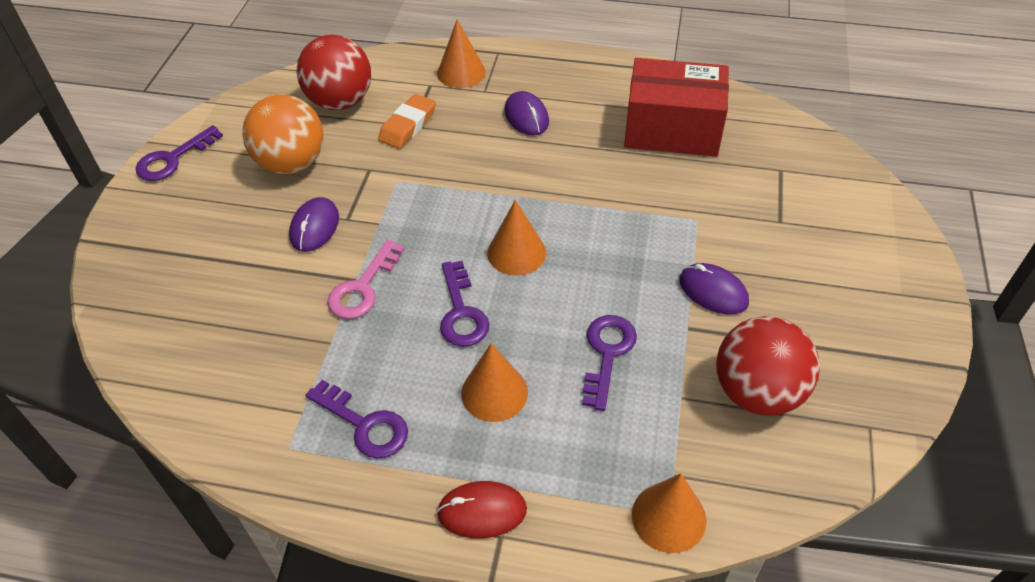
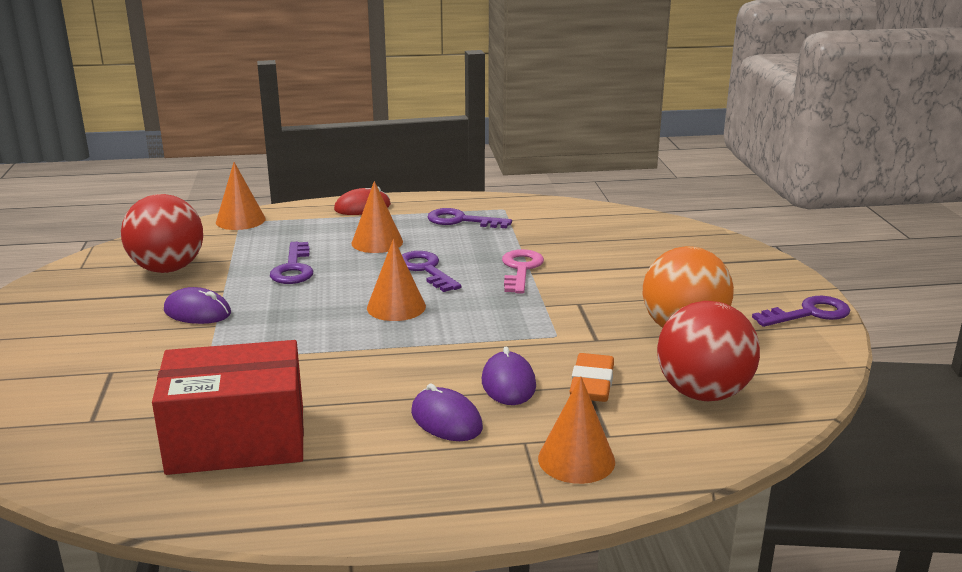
camera: 160 degrees right, 25 degrees down
(173, 159) = (809, 313): purple key -> purple key turned 45 degrees clockwise
(314, 227) = (602, 293): purple mouse -> purple mouse (508, 383)

